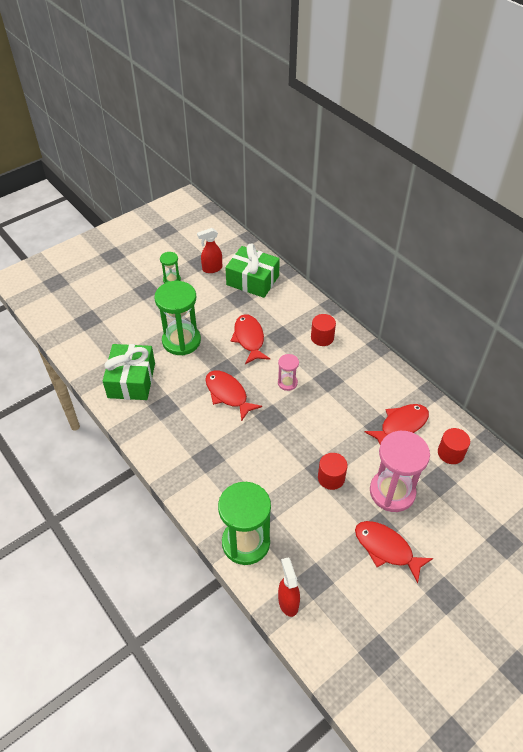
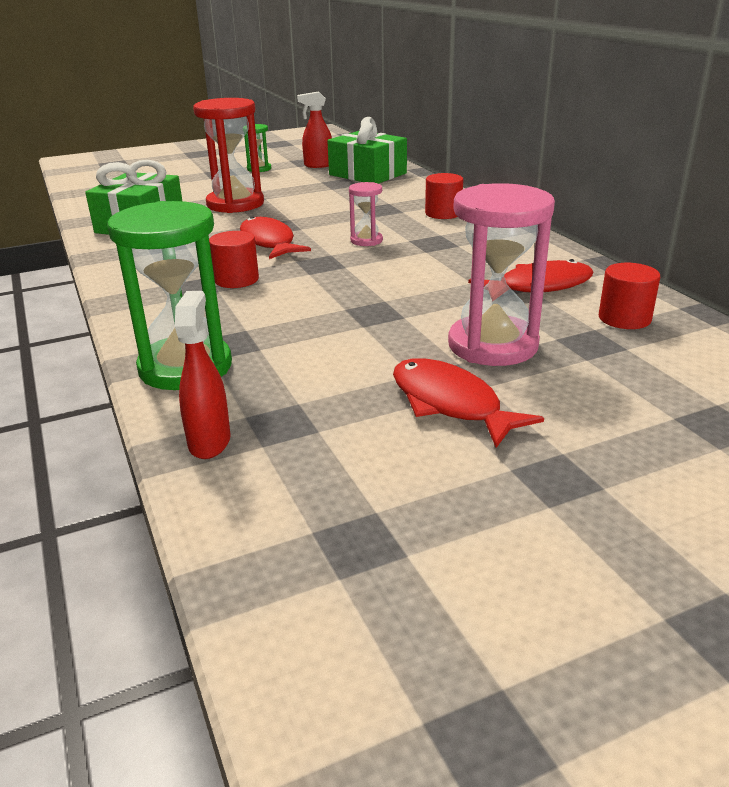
camera: 15 degrees right, 20 degrees down
(181, 341) = (235, 204): green hourglass -> red hourglass
(249, 339) = (333, 208): red fish -> none
(331, 478) = (385, 321): red cylinder -> red cylinder (236, 280)

